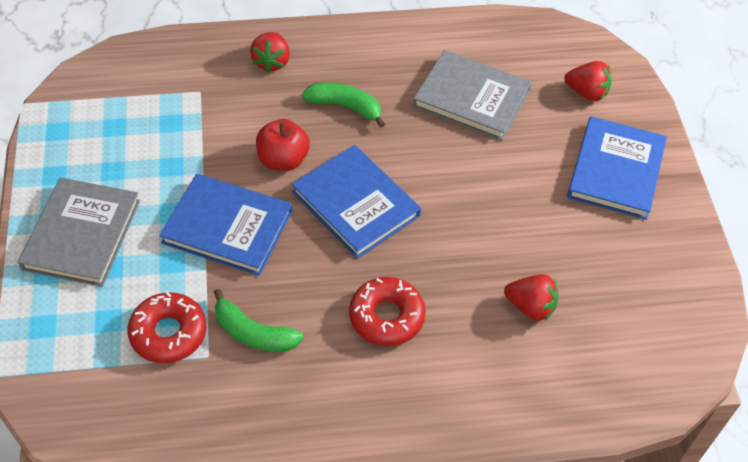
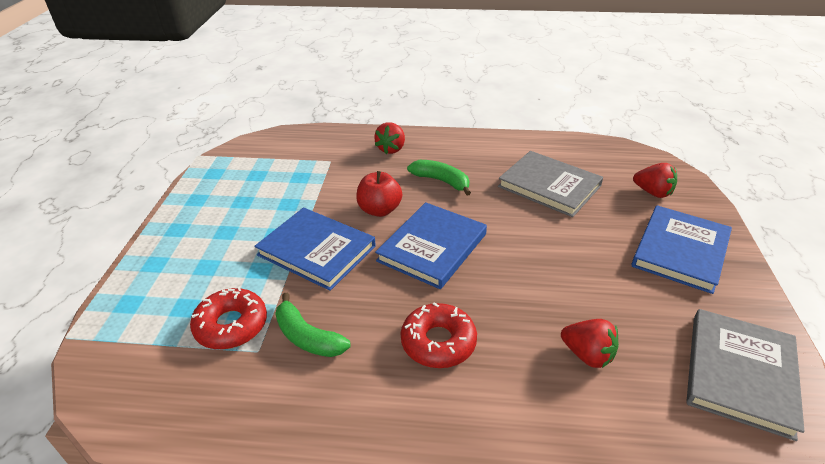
camera: 15 degrees right, 15 degrees down
(82, 234) = (196, 241): grey book -> grey book (739, 373)
(356, 204) = (432, 247): blue book -> blue book turned 60 degrees clockwise

